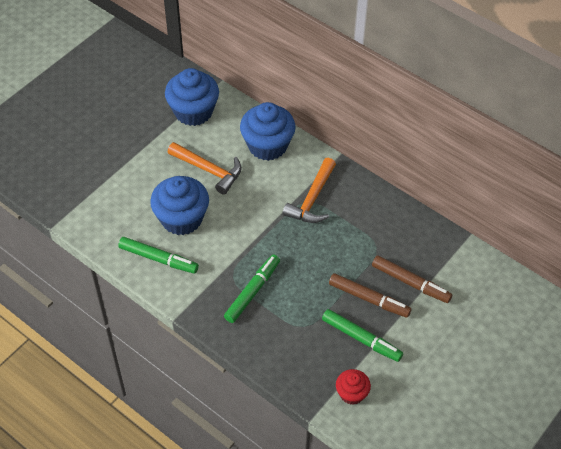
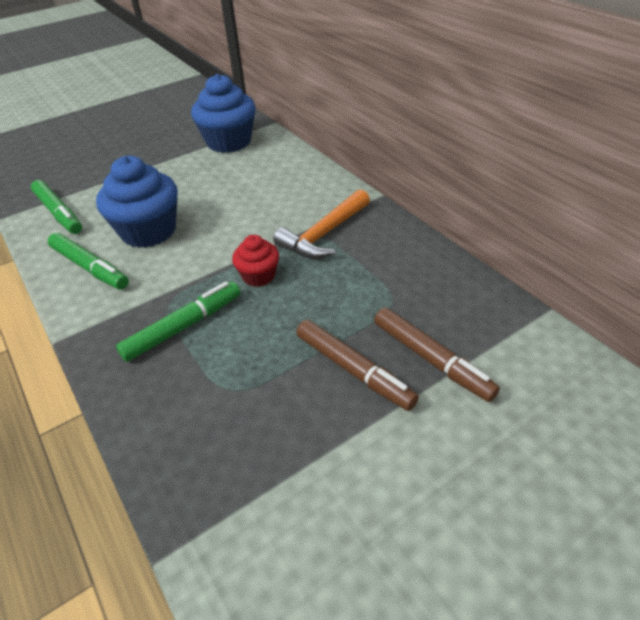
camera: 20 degrees right, 10 degrees down
(209, 170) = (213, 191): orange hammer -> none
(267, 145) = (295, 177): blue cupcake -> none
(352, 393) = (257, 527): red cupcake -> red cupcake (258, 276)
(361, 339) = (316, 430): green marker -> green marker (59, 213)

